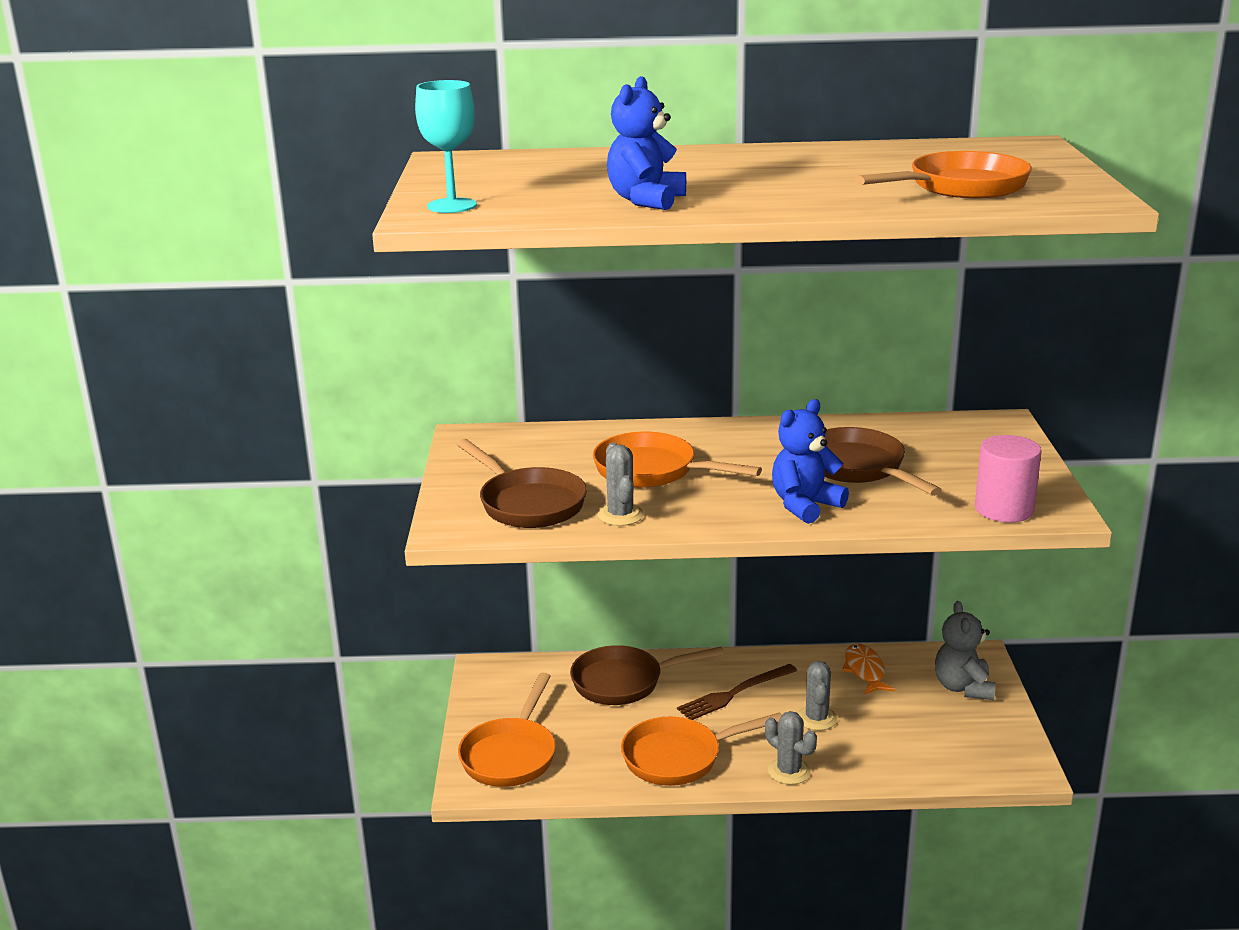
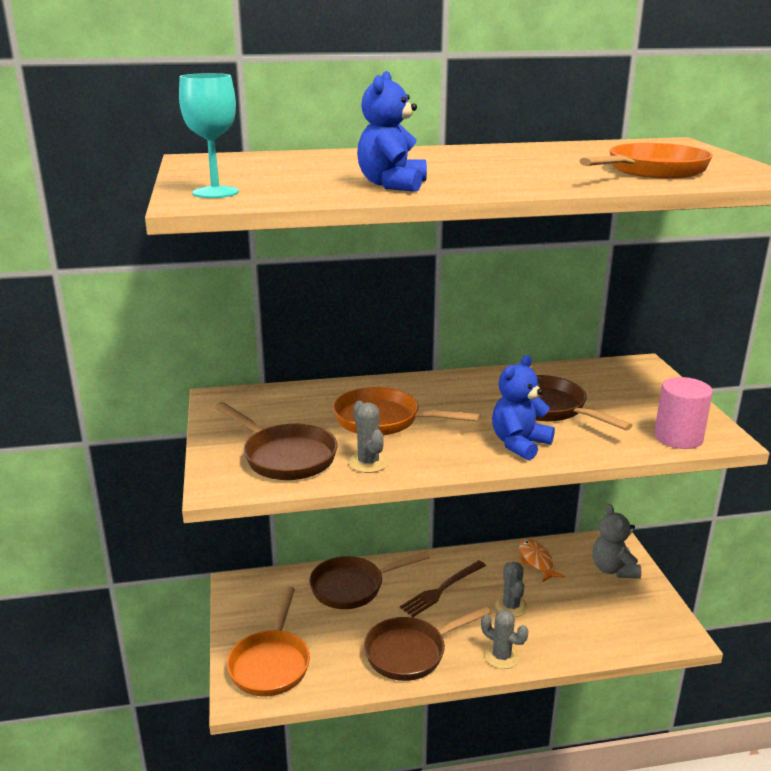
camera: 10 degrees left, 0 degrees up
(679, 757) = (411, 652): orange pan -> brown pan

